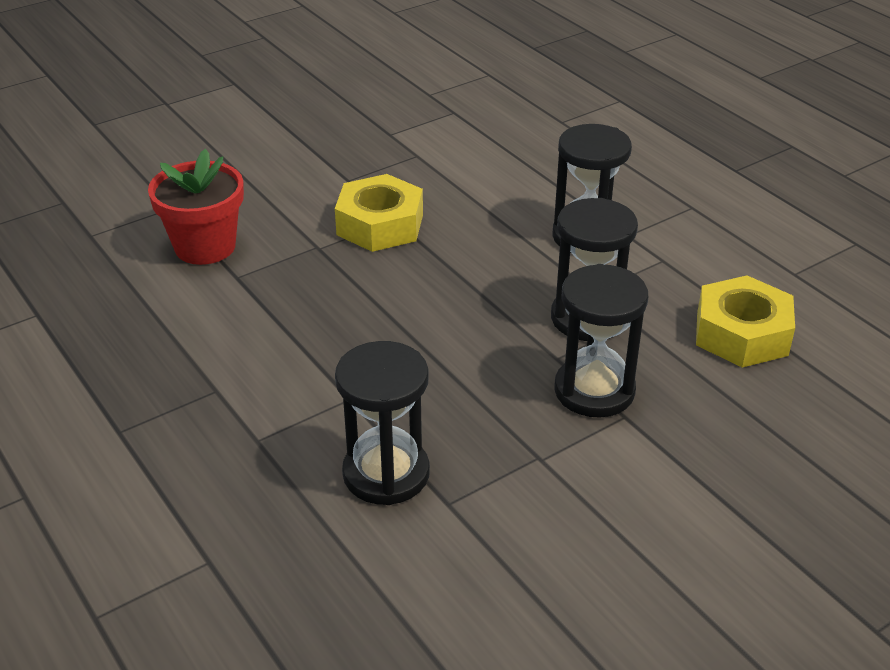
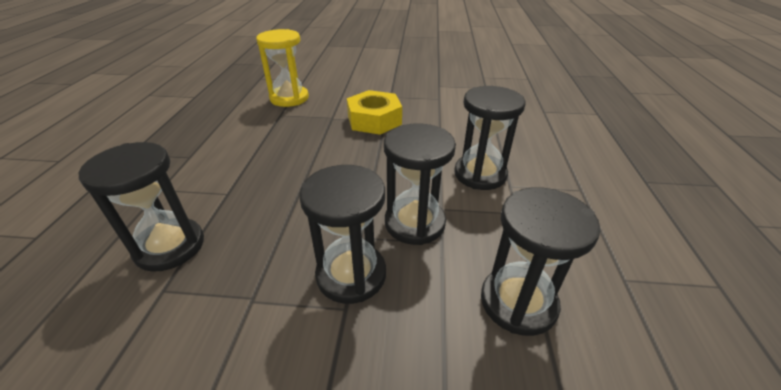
camera: 40 degrees right, 0 degrees up
(205, 246) = (289, 98): red flower pot -> yellow hourglass
(741, 334) = (518, 302): yellow nut -> black hourglass

